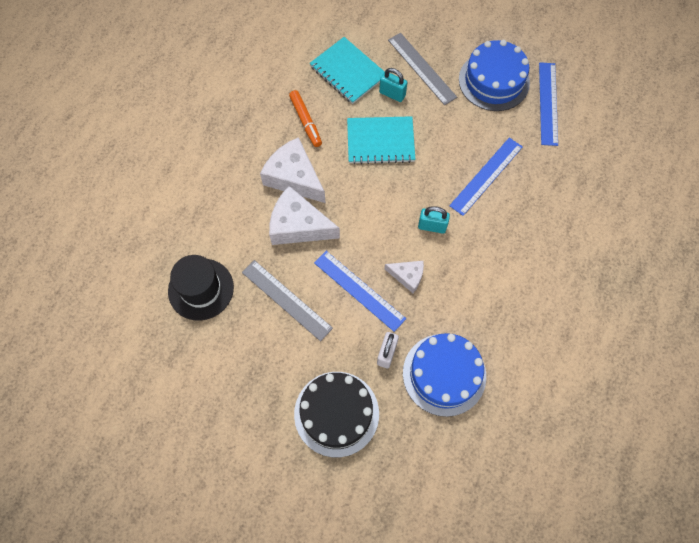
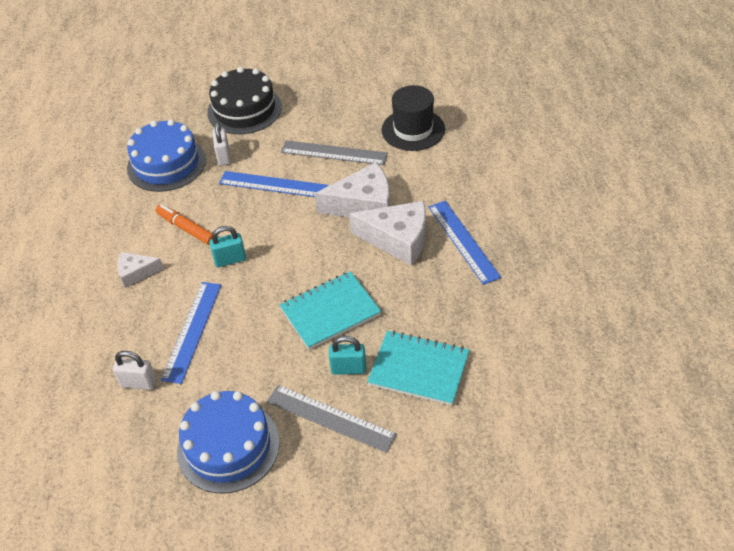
camera: 155 degrees right, 20 degrees down
(305, 121) = (426, 294): orange marker -> orange marker (186, 228)
(407, 276) = (234, 212): white cheese -> white cheese (136, 273)
(538, 153) = (138, 383): none -> white padlock
(548, 103) = (145, 450): blue ruler -> blue ruler (463, 241)

